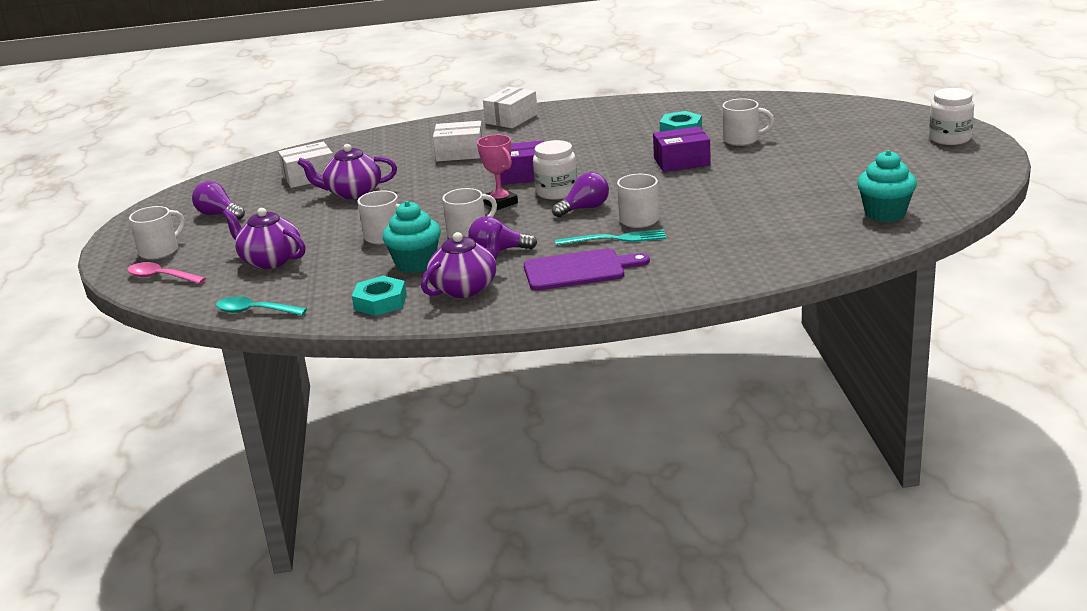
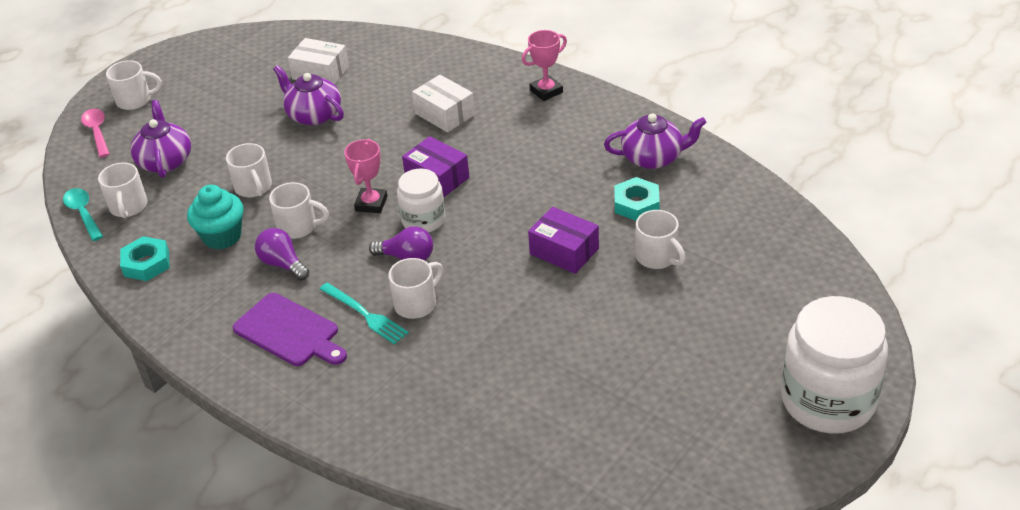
camera: 45 degrees right, 15 degrees up
(219, 215) = (215, 81): purple light bulb -> none
(292, 290) = (128, 207): none -> white mug
(465, 288) = (205, 291): purple teapot -> purple teapot (653, 158)
(511, 119) = (546, 91): white box -> pink trophy
(885, 213) = (585, 457): turquoise cupcake -> none
(949, 138) = (828, 400): white jar -> white jar, size x1.77

